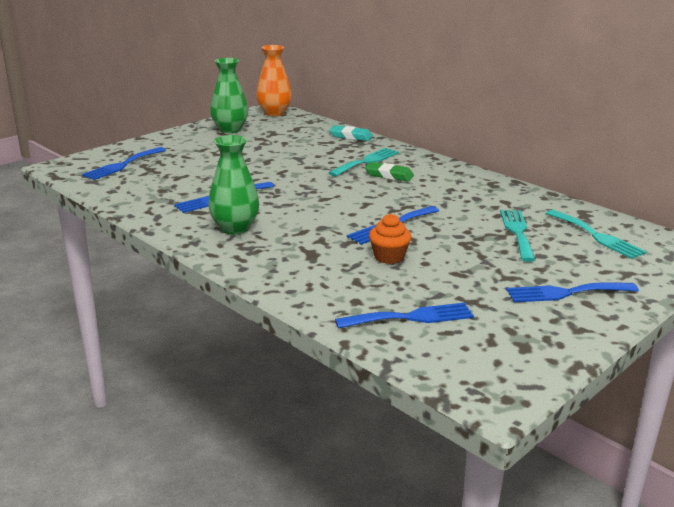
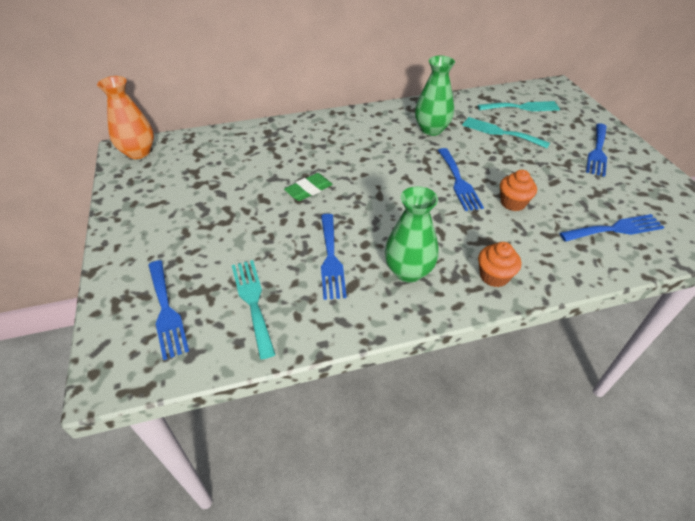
camera: 60 degrees left, 20 degrees up
(230, 129) = (150, 195): green vase -> green vase (431, 129)
(264, 264) = (494, 276): none -> orange cupcake
(351, 136) = (252, 132): turquoise eraser -> none
(366, 161) = (318, 145): turquoise fork -> turquoise fork (253, 302)
(389, 175) = (357, 145): green eraser -> green eraser (309, 190)
(411, 317) = (615, 229): blue fork -> blue fork turned 60 degrees clockwise

